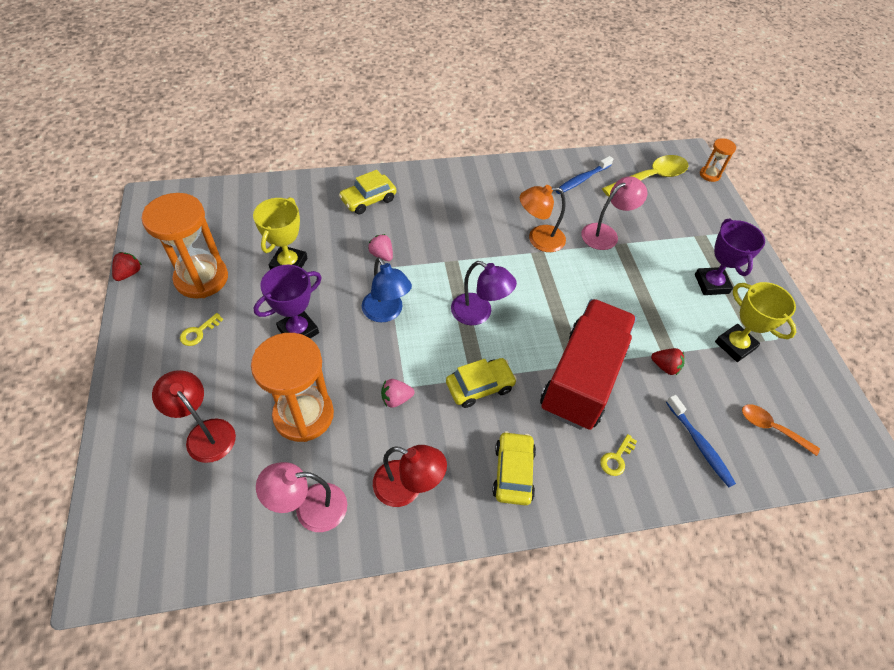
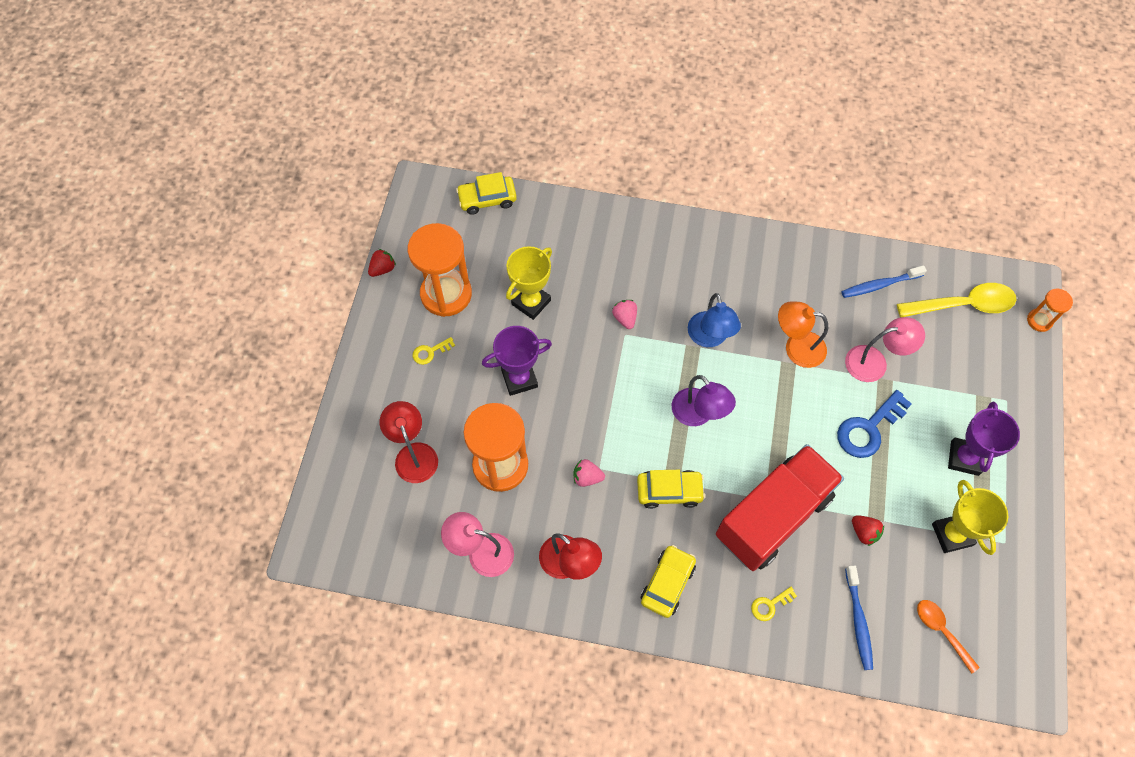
camera: 25 degrees right, 10 degrees up
(368, 200) = (633, 247): yellow car -> yellow car (487, 199)
(386, 313) = (607, 385): blue lamp -> blue lamp (709, 338)
(626, 284) = (868, 429): none -> blue key

